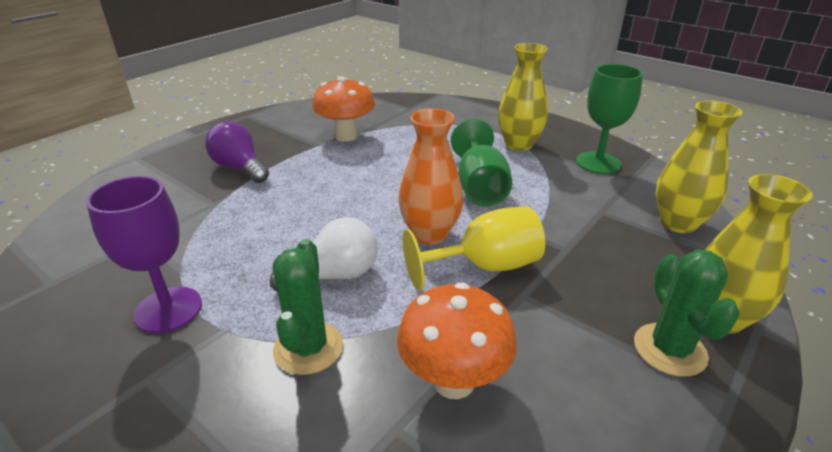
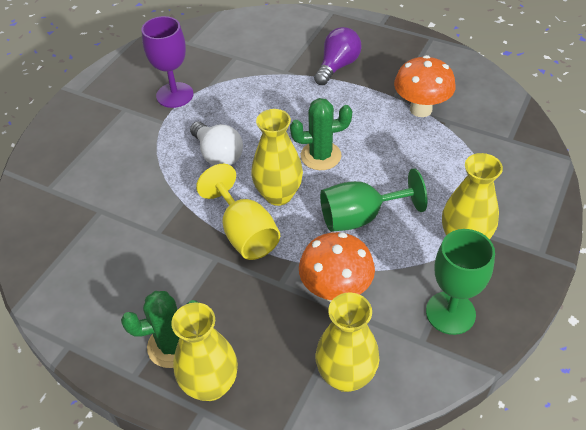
camera: 80 degrees right, 15 degrees up
(308, 348) = (152, 161): green cactus -> green cactus (320, 156)
(430, 234) = (278, 195): orange vase -> yellow vase
(453, 381) = (134, 229): orange mushroom -> orange mushroom (335, 291)

